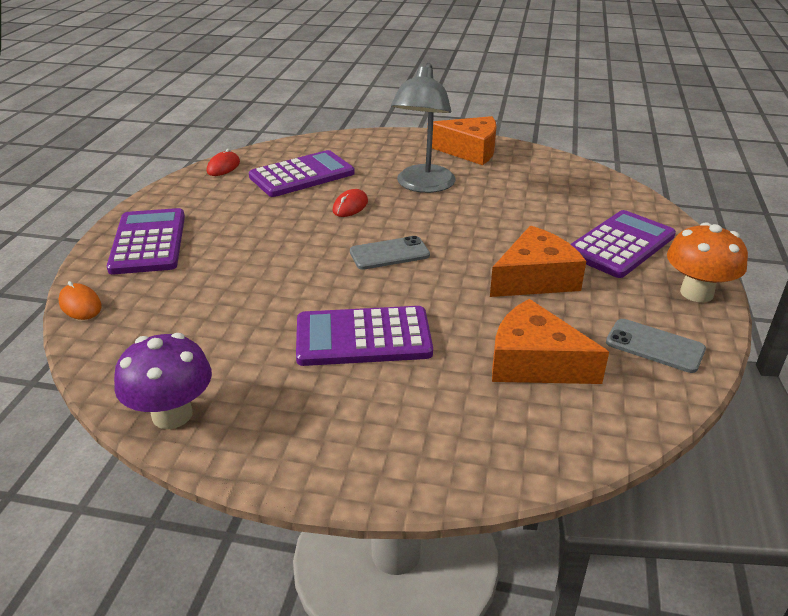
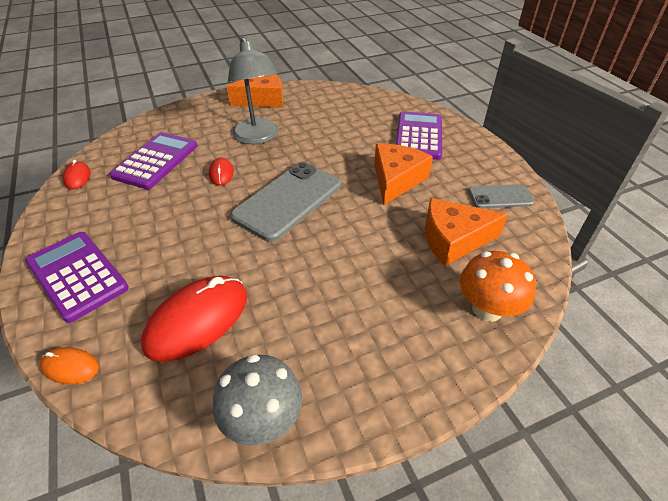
camera: 35 degrees left, 10 degrees up
(172, 415) = (263, 420): purple mushroom -> grey mushroom
(202, 316) = (197, 320): none -> red mouse
(363, 337) = (336, 275): purple calculator -> none
(389, 253) = (288, 200): grey phone -> grey phone, size x1.85
(696, 293) = (486, 152): orange mushroom -> orange mushroom (487, 309)

